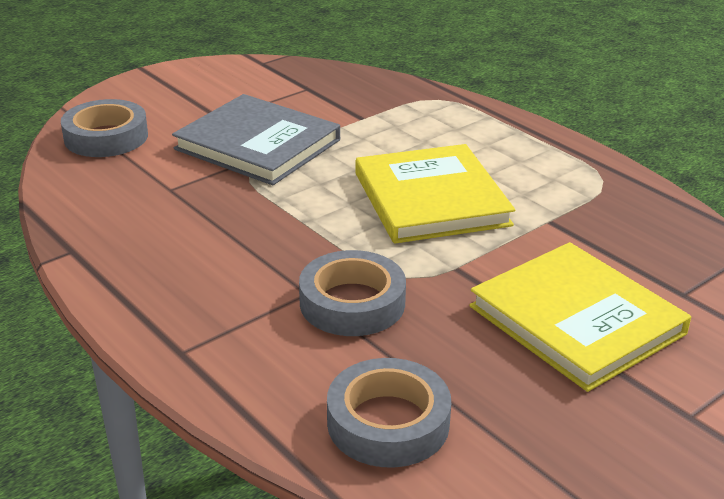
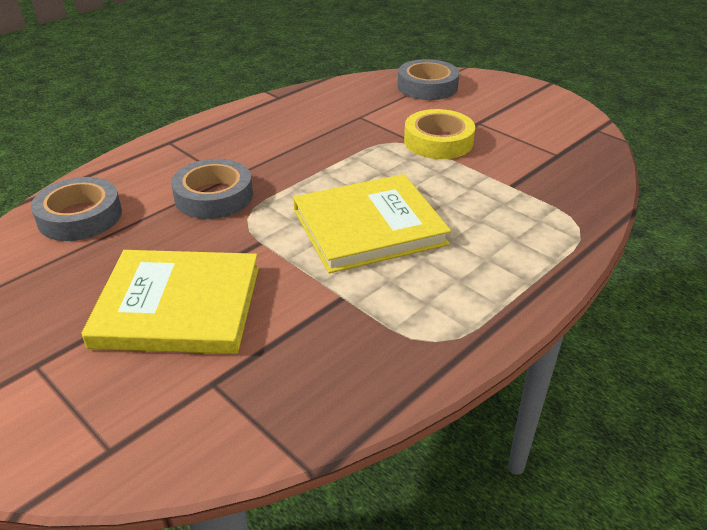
camera: 85 degrees right, 5 degrees up
(257, 145) = (438, 141): grey book -> yellow tape
(576, 320) = (178, 306): yellow book -> yellow book turned 45 degrees clockwise

